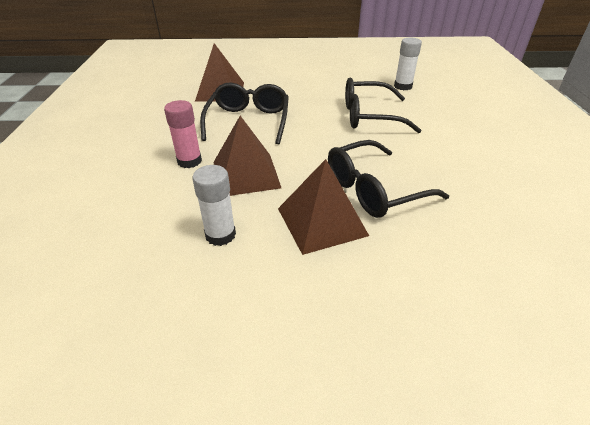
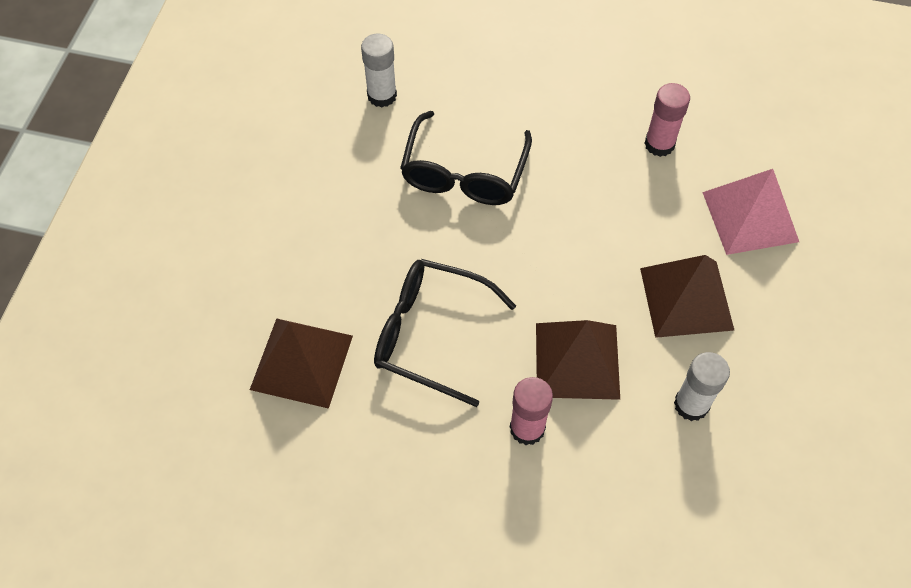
camera: 75 degrees left, 20 degrees up
(374, 190) = (640, 229): black glasses -> none
(434, 254) = (750, 216): none -> pink pyramid
(466, 190) = (659, 144): none -> pink glue stick

